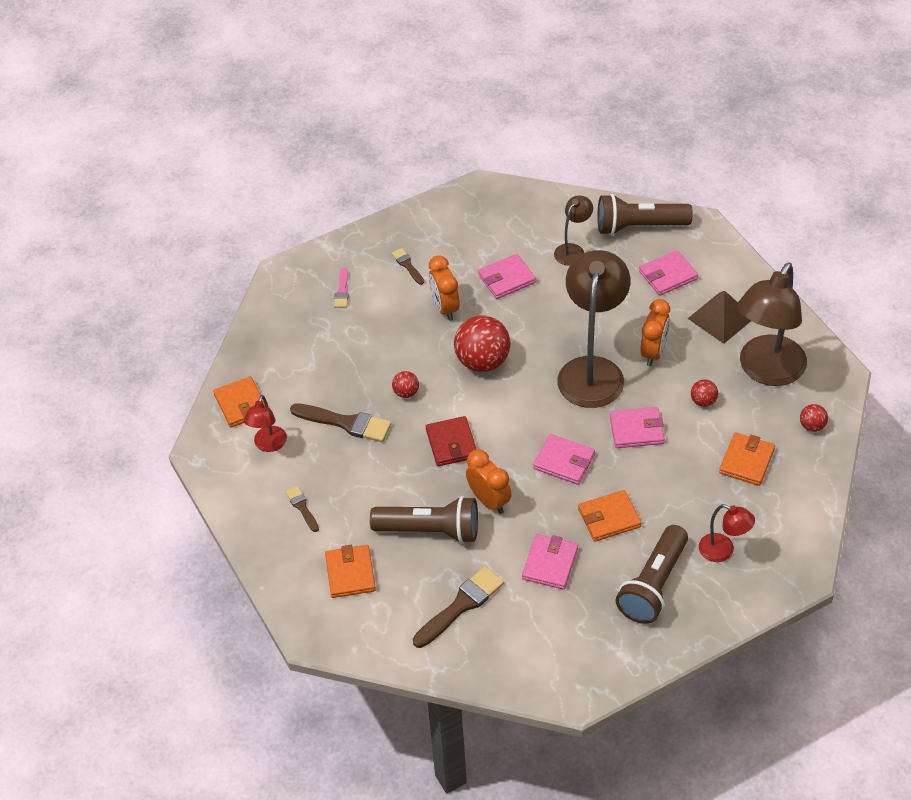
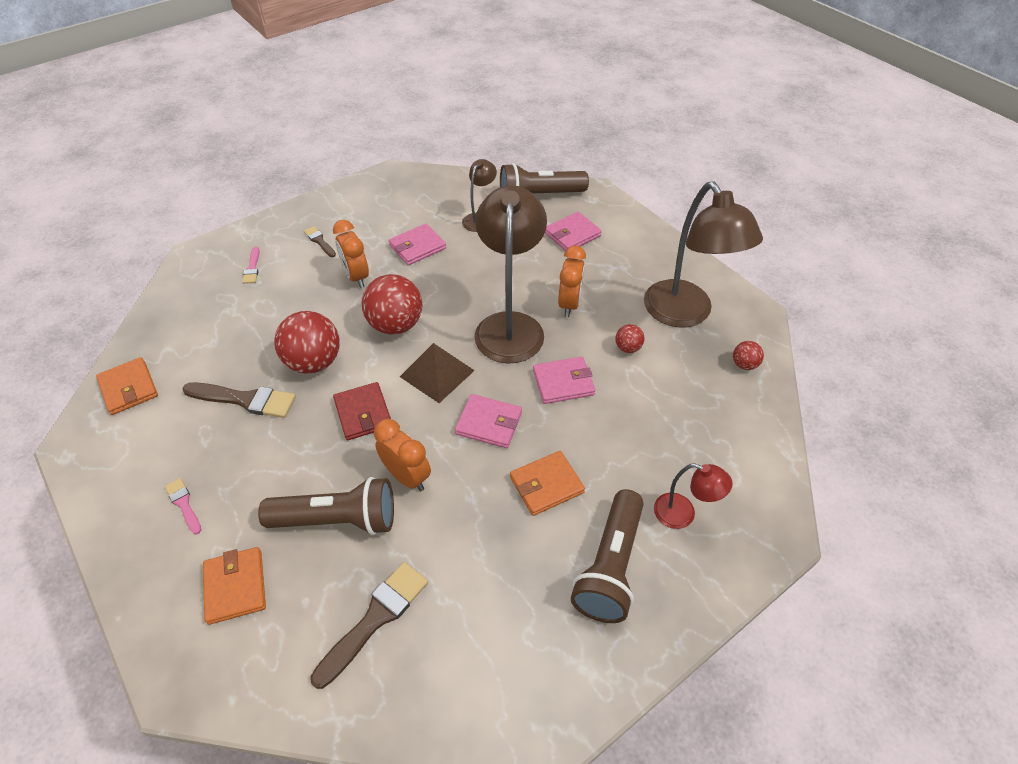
camera: 10 degrees left, 0 degrees up
(268, 445) = (153, 431): red lamp -> none
(302, 507) = (184, 504): brown brush -> pink brush
(406, 393) = (314, 362): red ball -> red ball, size x2.11
(550, 563) = (483, 549): pink wallet -> none
(721, 318) = (630, 268): brown pyramid -> brown pyramid (437, 373)
(746, 461) = (686, 407): orange wallet -> none
(766, 371) = (685, 314): brown lamp -> brown lamp turned 45 degrees counterclockwise

